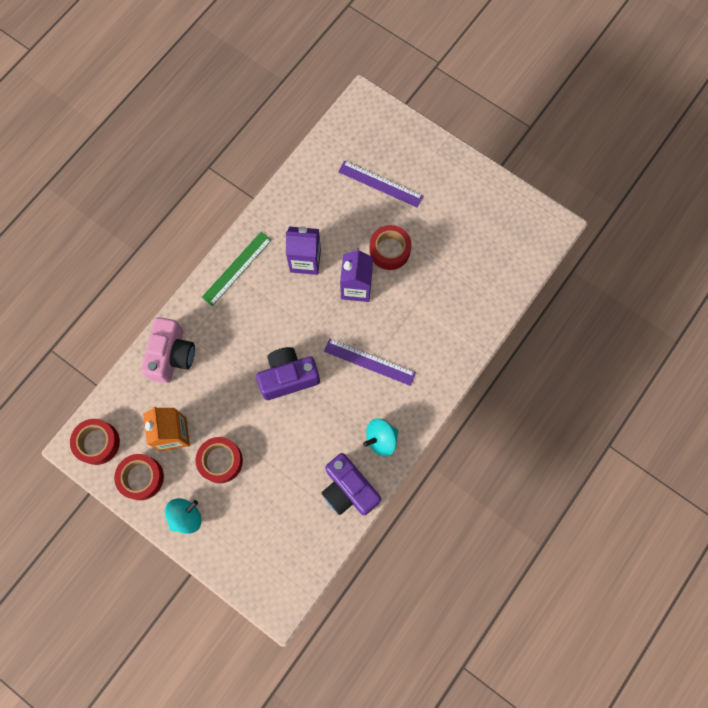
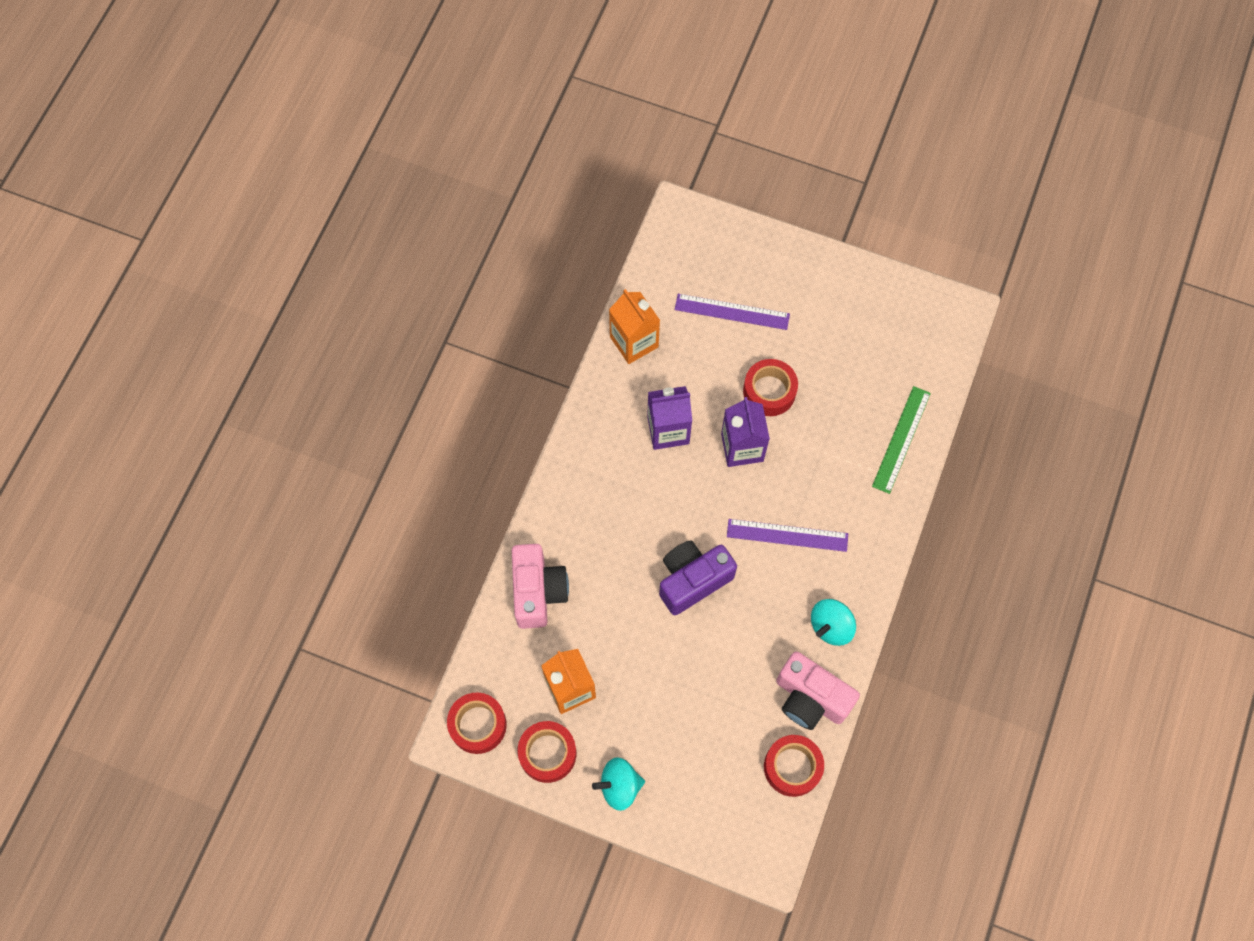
camera: 15 degrees left, 5 degrees down
(186, 517) = (619, 786): turquoise spinning top -> turquoise spinning top turned 135 degrees counterclockwise
(220, 461) = (640, 706): red tape -> red tape (792, 767)
(237, 268) = (585, 461): green ruler -> green ruler (901, 439)
(300, 188) = (634, 342): none -> orange carton
(348, 489) = (810, 698): purple camera -> pink camera

